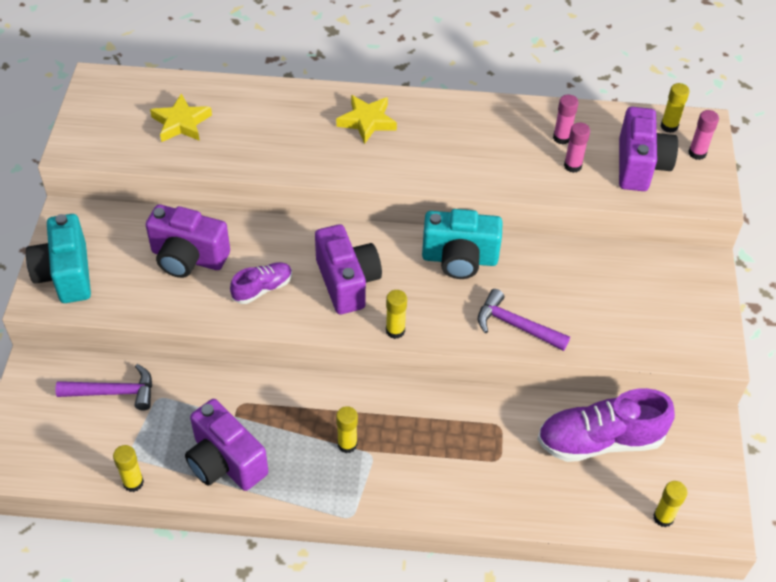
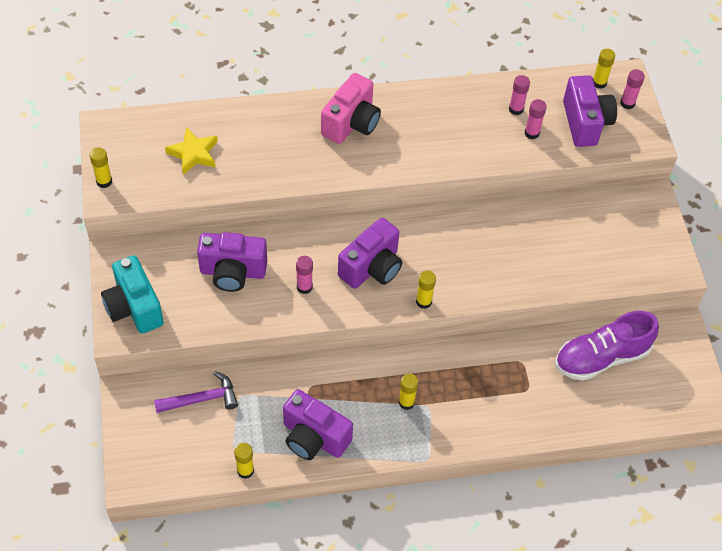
camera: 15 degrees left, 5 degrees up
(262, 289) = (304, 287): purple shoe -> pink glue stick
(347, 282) = (372, 268): purple camera -> purple camera turned 75 degrees clockwise
(367, 121) = (351, 123): yellow star -> pink camera
(459, 259) = (457, 229): turquoise camera -> none
(516, 325) = (518, 278): purple hammer -> none
(663, 517) = (664, 409): yellow glue stick -> yellow glue stick (104, 181)

